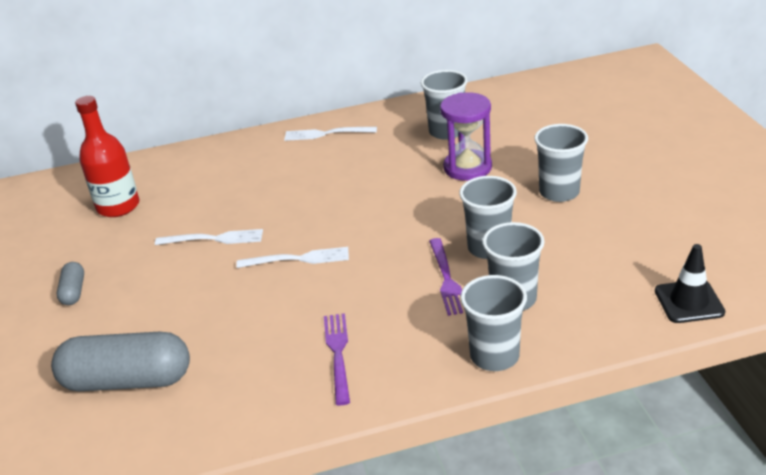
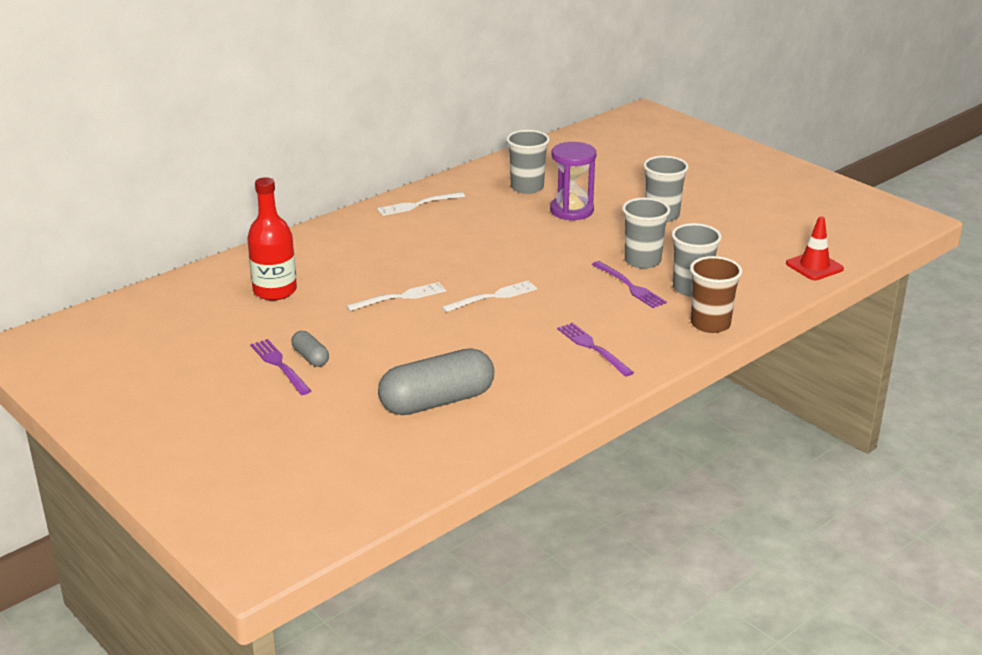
camera: 30 degrees left, 5 degrees down
(41, 293) = (279, 365): none -> purple fork
(494, 356) = (710, 324): grey cup -> brown cup
(689, 302) = (814, 266): black traffic cone -> red traffic cone

